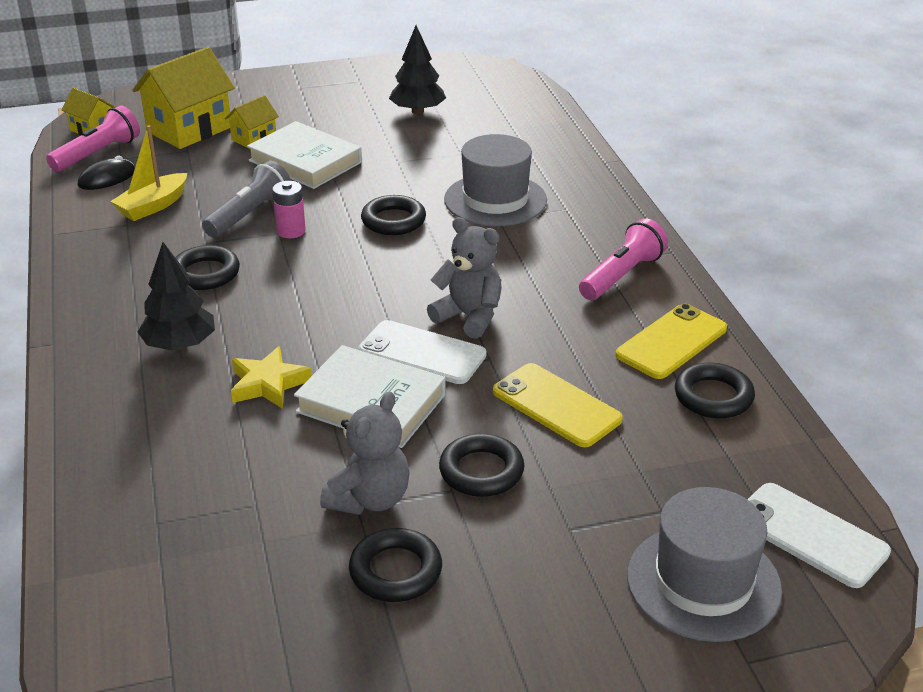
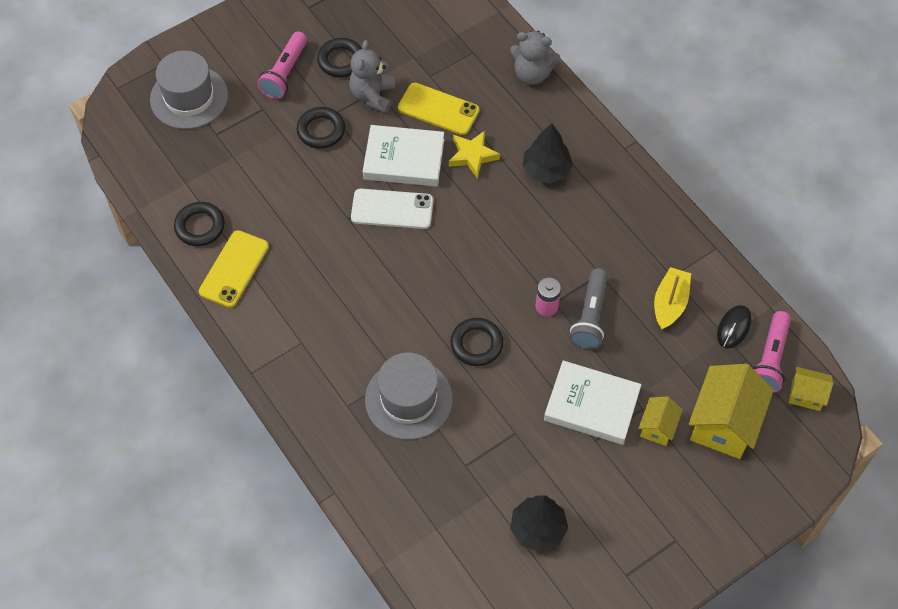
camera: 160 degrees right, 25 degrees up
(205, 273) = (576, 240): black ring -> none
(469, 317) = (375, 252): grey teddy bear -> grey teddy bear (532, 74)
(556, 405) = (294, 190): yellow phone -> yellow phone (438, 109)
(622, 275) = (283, 330): pink flashlight -> pink flashlight (285, 73)
(810, 535) = (136, 141): white phone -> none

